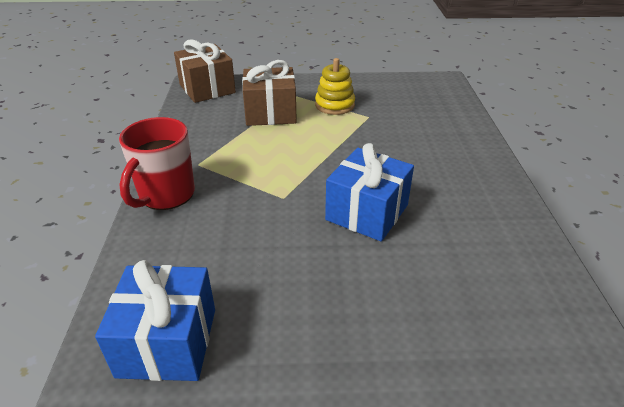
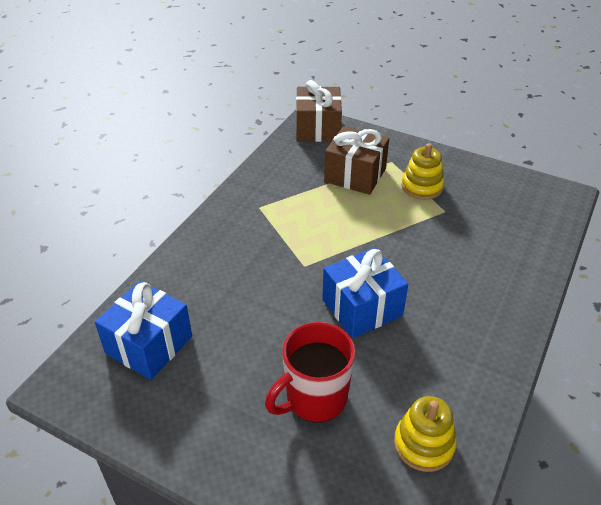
camera: 30 degrees right, 5 degrees up
(166, 195) = (217, 227): red mug -> red mug (314, 399)
(525, 305) = (424, 444): none -> yellow stacking toy

